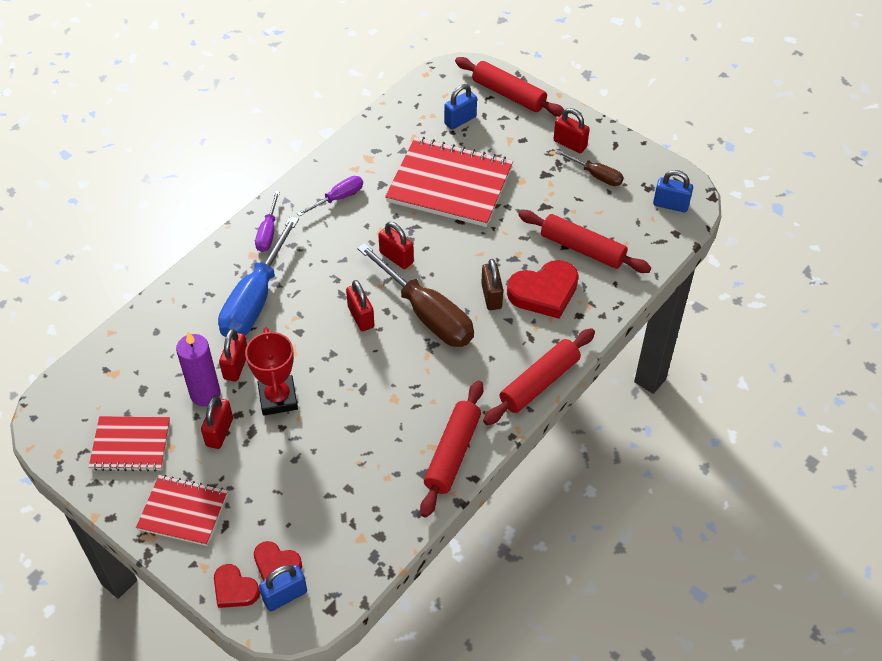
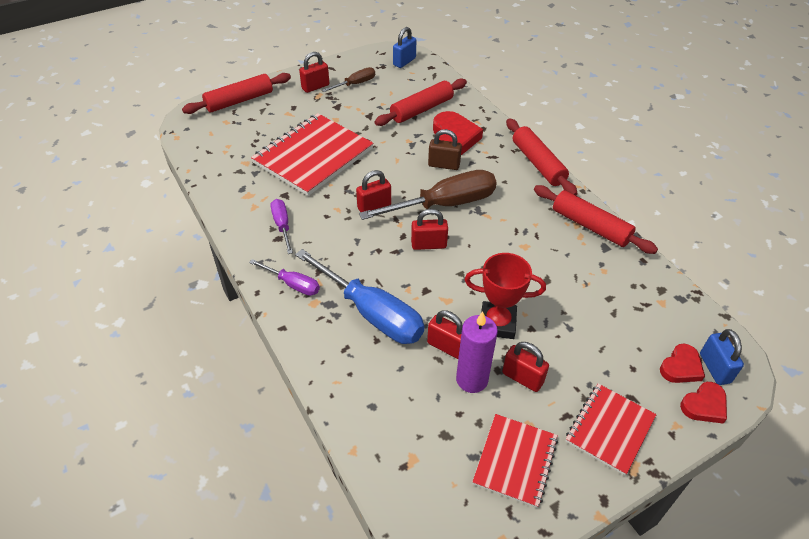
camera: 70 degrees left, 5 degrees down
(460, 120) = (246, 132): blue padlock -> none

